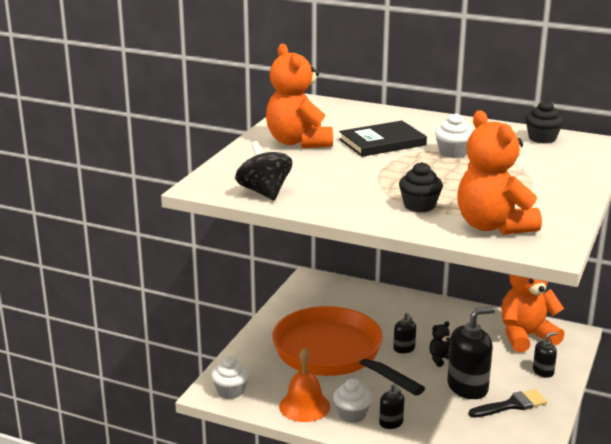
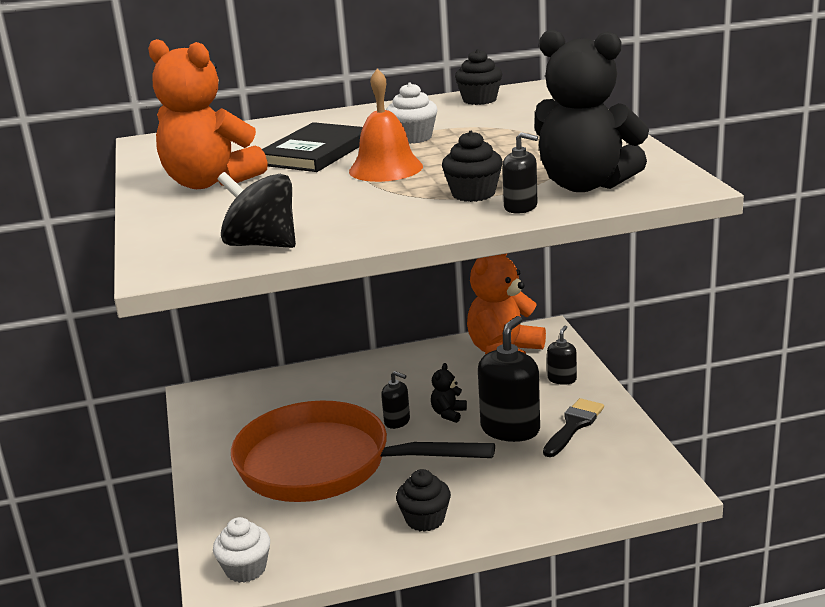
camera: 35 degrees left, 0 degrees up
(304, 406) = (359, 539): orange bell -> orange bell (386, 168)
(352, 414) = (425, 519): white cupcake -> black cupcake
(391, 423) = (478, 506): black soap dispenser -> black soap dispenser (521, 207)
(493, 226) = (585, 185): orange teddy bear -> black teddy bear

